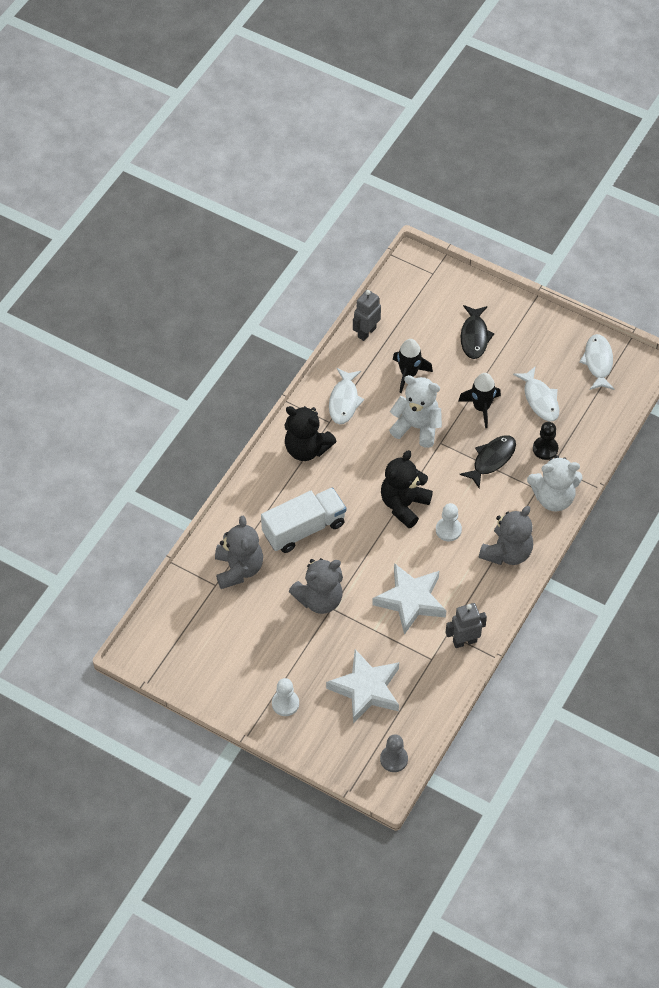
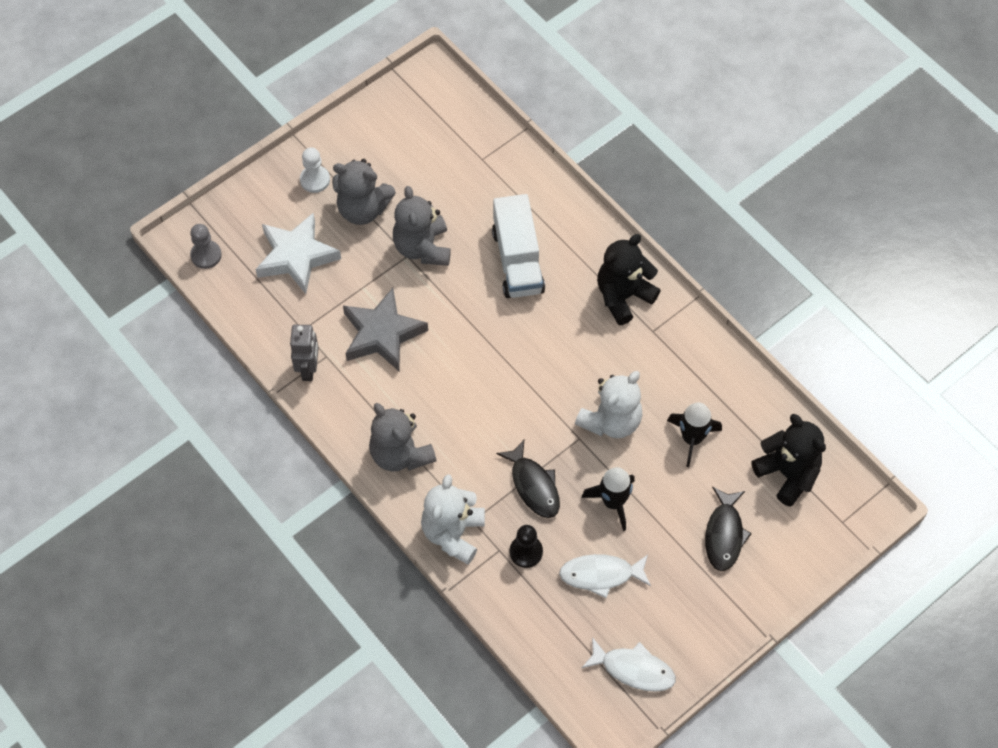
camera: 110 degrees right, 5 degrees up
(238, 569) = (492, 185): grey teddy bear -> grey teddy bear (363, 209)
(344, 401) = (676, 356): white fish -> none
(366, 332) = (771, 413): grey robot -> none
(404, 505) = (508, 370): black teddy bear -> black teddy bear (787, 473)
(411, 601) = (382, 334): white star -> grey star
(448, 530) = (456, 404): white pawn -> none
(474, 336) = (724, 534): black fish -> black fish turned 105 degrees counterclockwise

